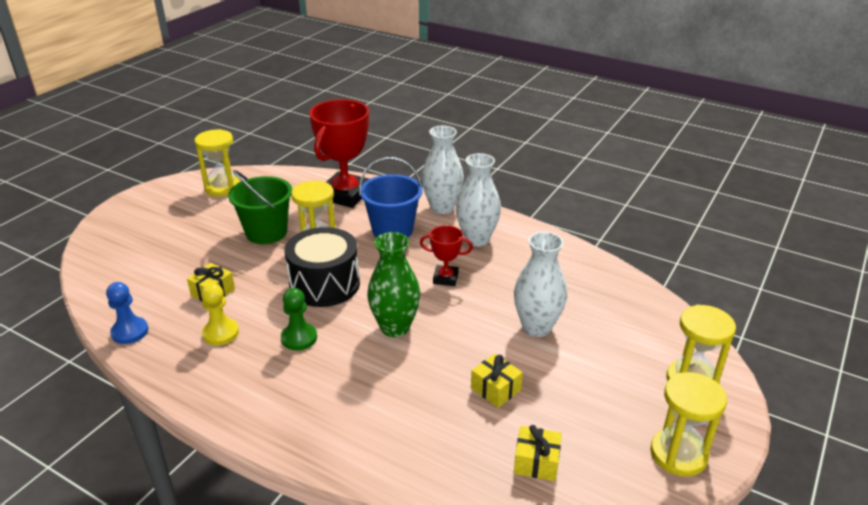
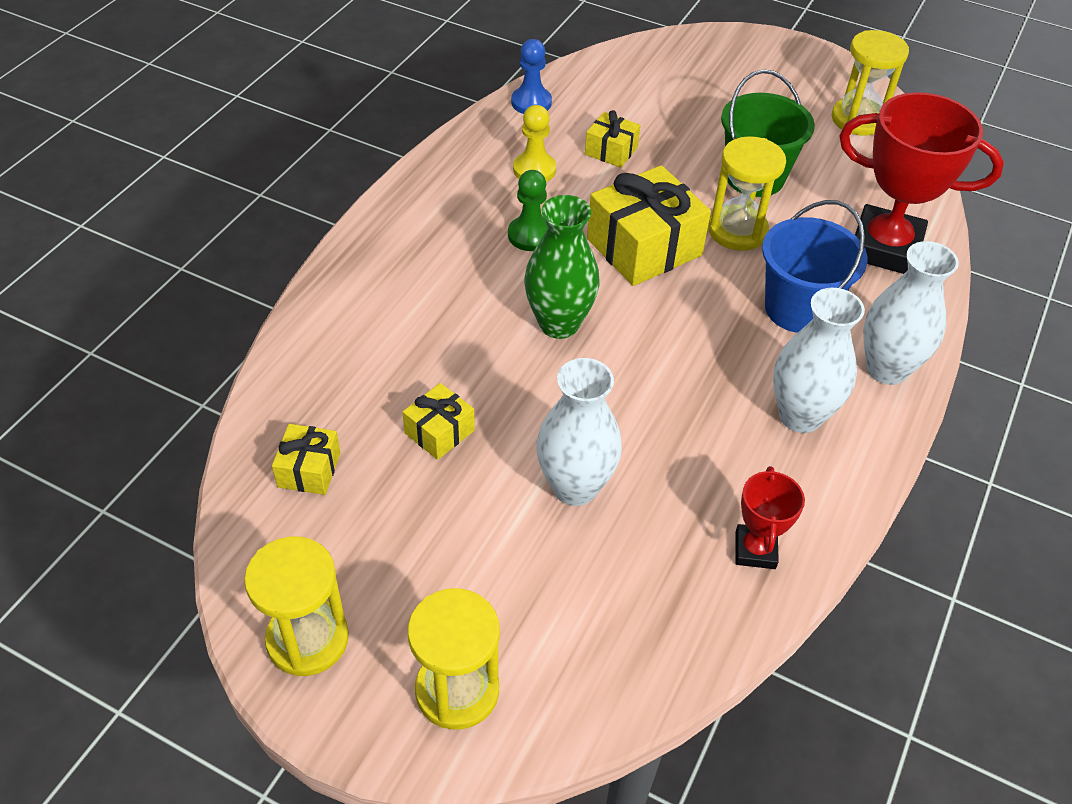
camera: 85 degrees right, 15 degrees up
(324, 284) = (644, 247): black drum -> yellow gift
(445, 278) = (681, 376): red trophy -> red trophy (755, 550)

